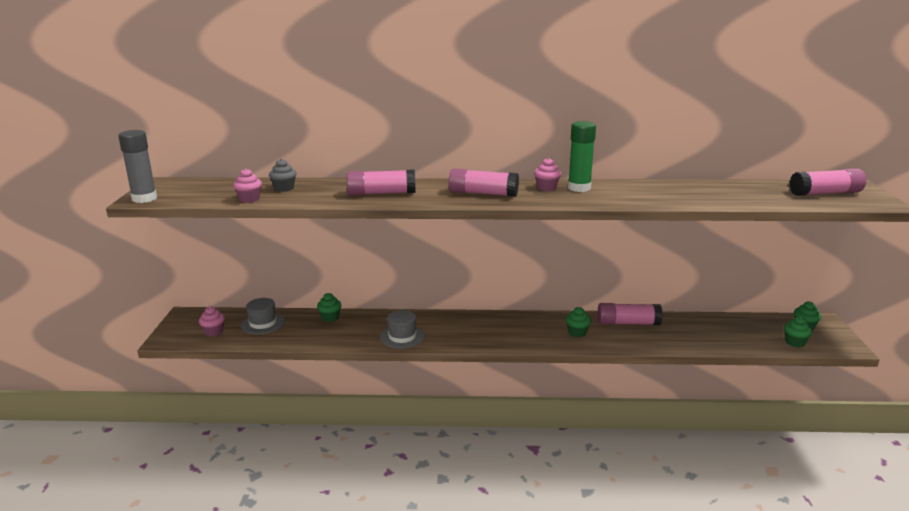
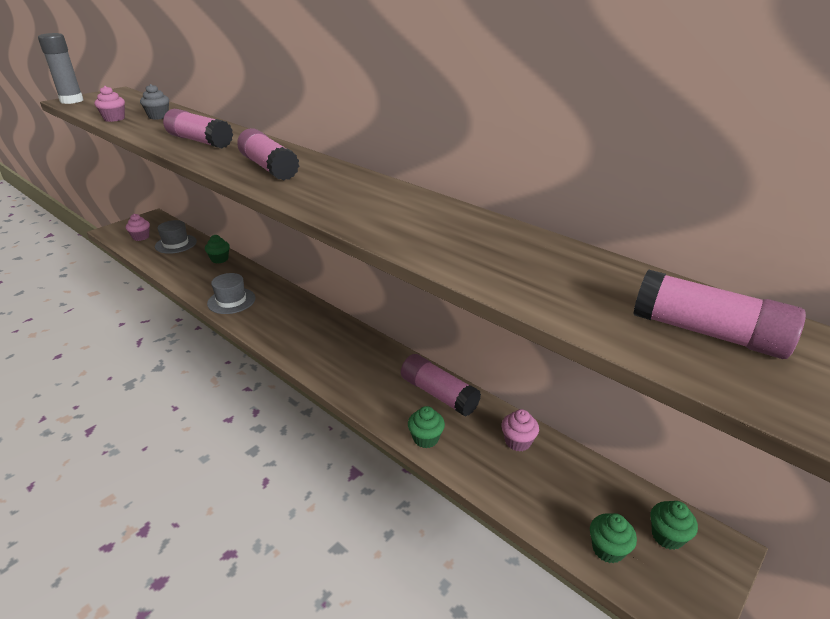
camera: 40 degrees right, 10 degrees up
(546, 188) = (341, 181): pink cupcake -> pink cupcake (518, 442)
(577, 332) = (369, 375): green cupcake -> green cupcake (425, 438)
(579, 188) = (371, 193): green glue stick -> none

